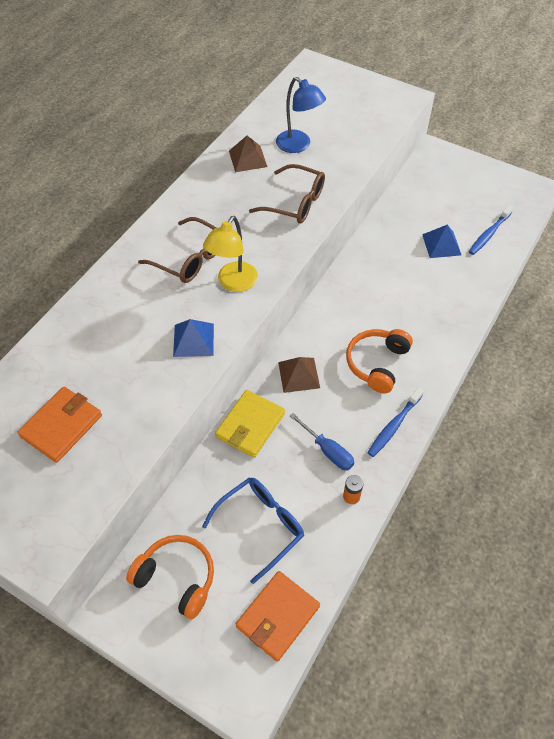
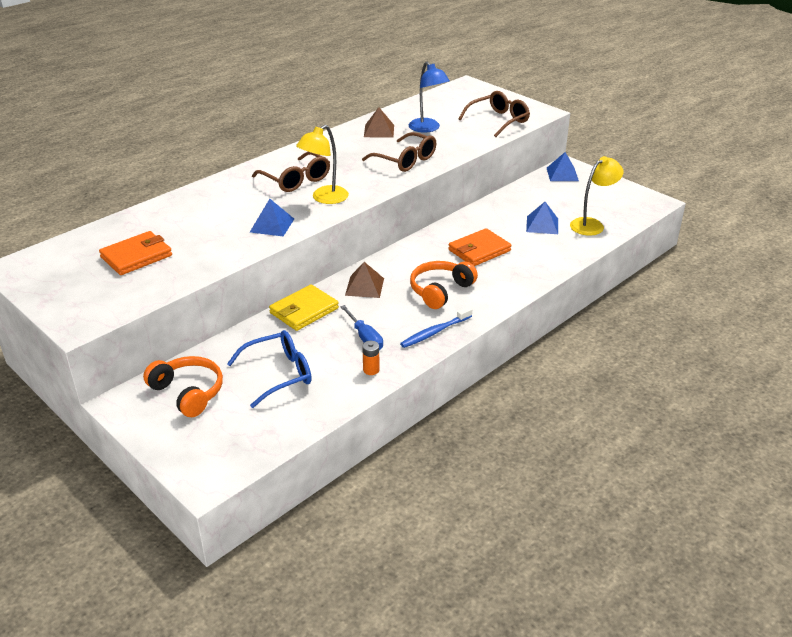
camera: 15 degrees right, 20 degrees down
(277, 616) = (262, 433): orange wallet -> orange wallet (479, 250)
(367, 119) = (498, 121): none -> brown glasses
(434, 164) = (562, 174): none -> blue pyramid
(489, 234) = (592, 224): blue toothbrush -> yellow lamp

